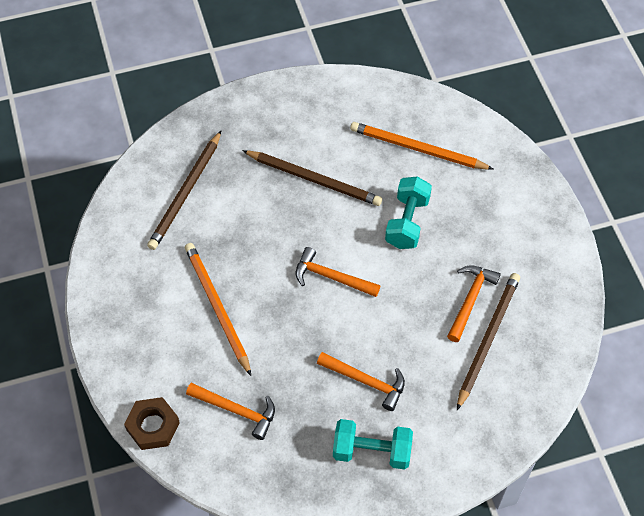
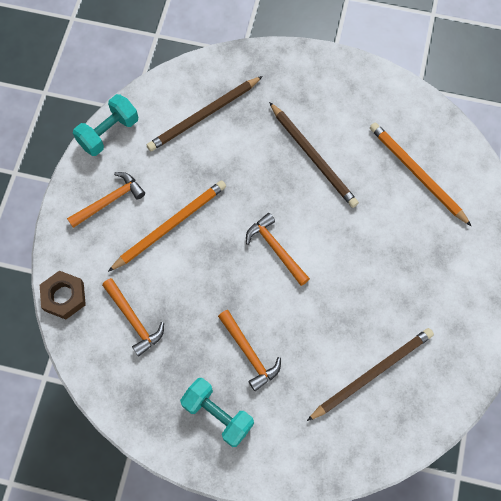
camera: 30 degrees right, 10 degrees up
(217, 307) = (170, 225): orange pencil -> orange pencil turned 45 degrees clockwise
(407, 222) = (367, 234): turquoise dumbbell -> turquoise dumbbell (108, 133)
(470, 300) = (379, 331): orange hammer -> orange hammer (110, 201)

